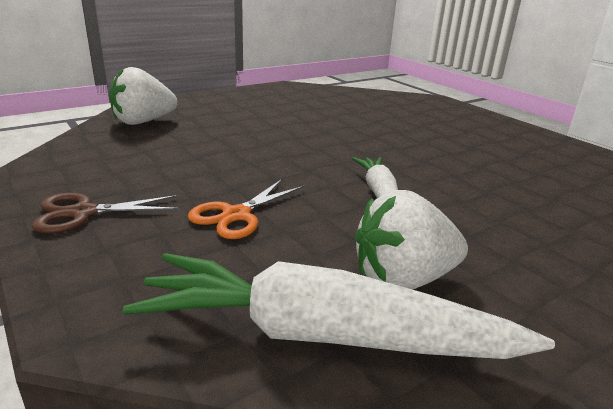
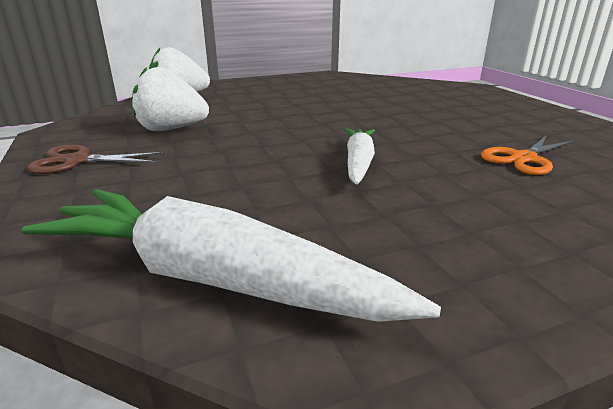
camera: 15 degrees right, 0 degrees up
(236, 215) = (205, 171): orange scissors -> orange scissors (523, 158)
(402, 279) = (331, 237): white strawberry -> white strawberry (171, 129)

